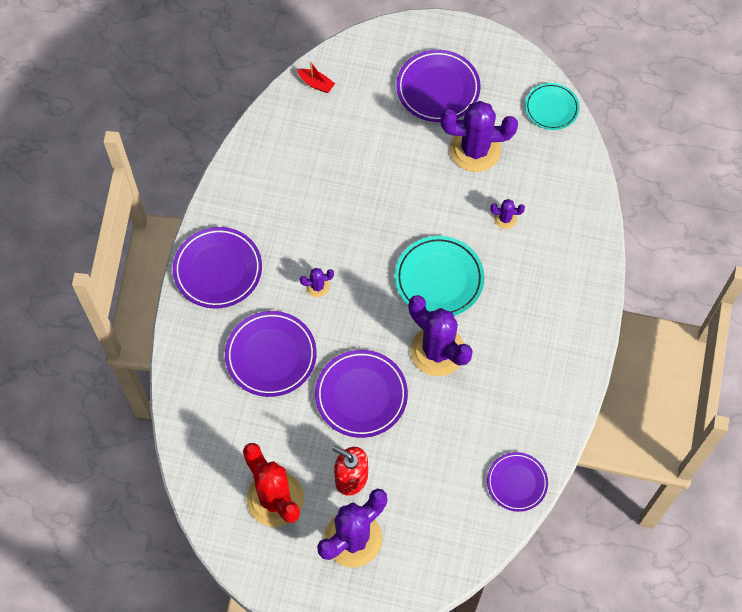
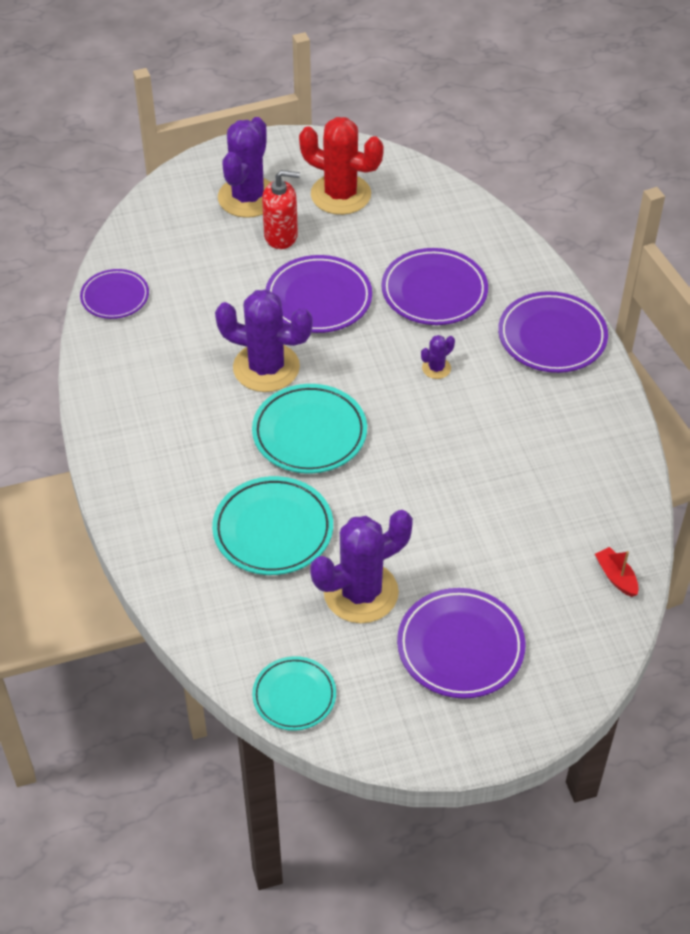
camera: 150 degrees right, 15 degrees down
(316, 84) = (616, 577): red boat -> red boat turned 60 degrees clockwise
(505, 219) = (273, 530): purple cactus -> turquoise plate

